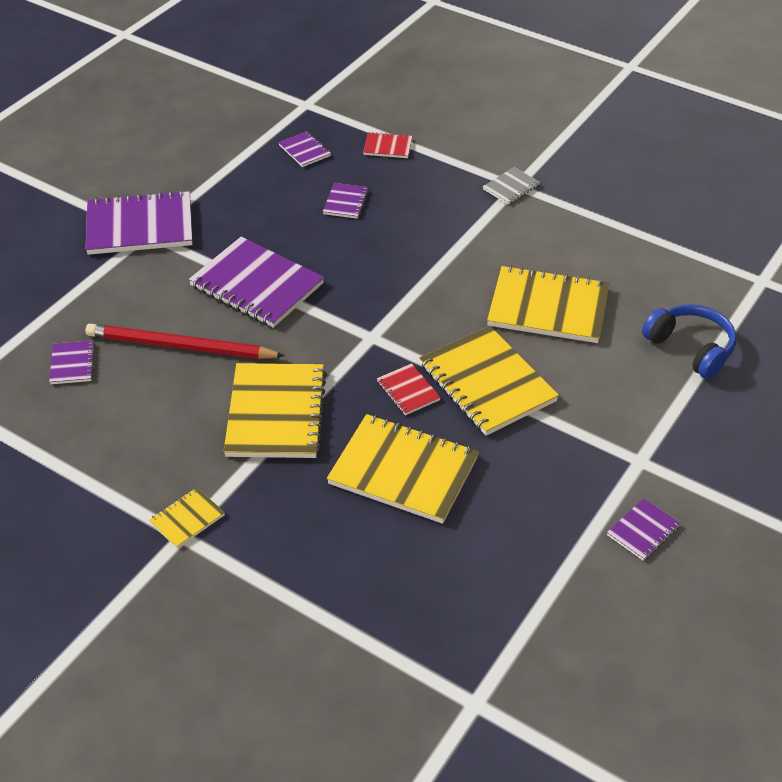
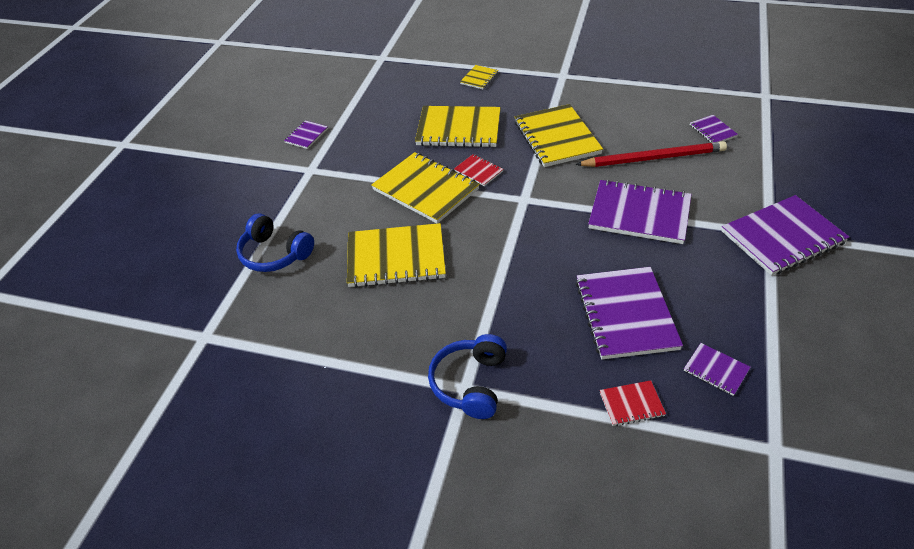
camera: 165 degrees right, 0 degrees up
(187, 519) = (566, 81): yellow notebook -> yellow notebook (479, 78)
(345, 202) = (625, 314): purple notebook -> purple notebook, size x2.13
(511, 187) = (470, 383): grey notebook -> blue headphones

